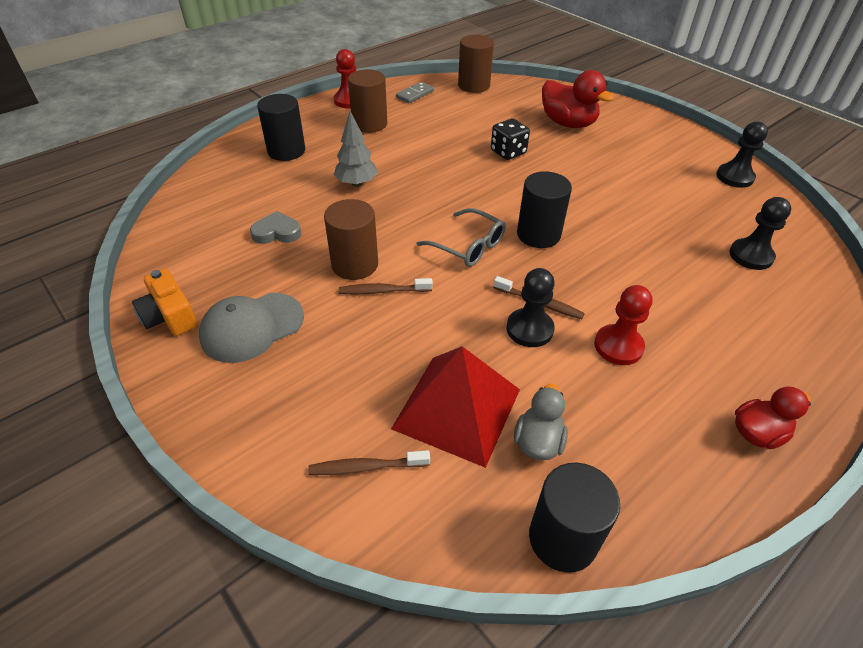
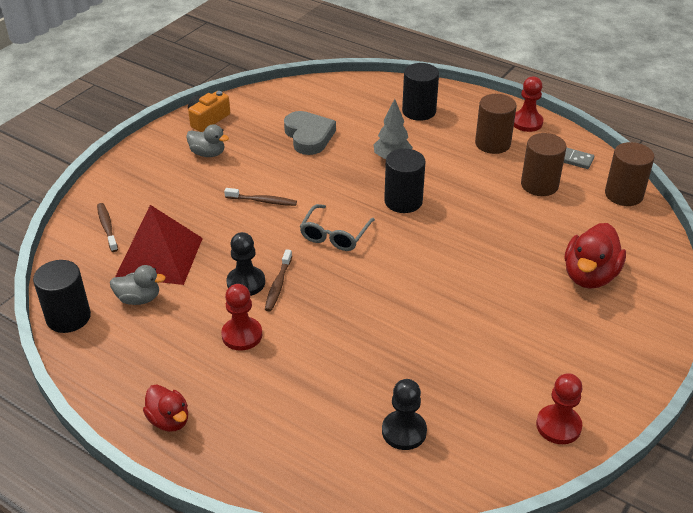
camera: 75 degrees right, 5 degrees down
(252, 327) = (208, 153): grey cap -> grey duck
(277, 232) = (309, 136): grey heart -> grey heart, size x1.55
(355, 264) = (287, 181): brown cylinder -> brown cylinder (539, 185)
(383, 291) = (263, 201): brown toothbrush -> brown toothbrush turned 120 degrees clockwise
(508, 152) = (498, 238): black dice -> none
(538, 234) = (370, 274): black cylinder -> black cylinder (403, 201)
(734, 177) = (558, 426): black pawn -> red pawn

